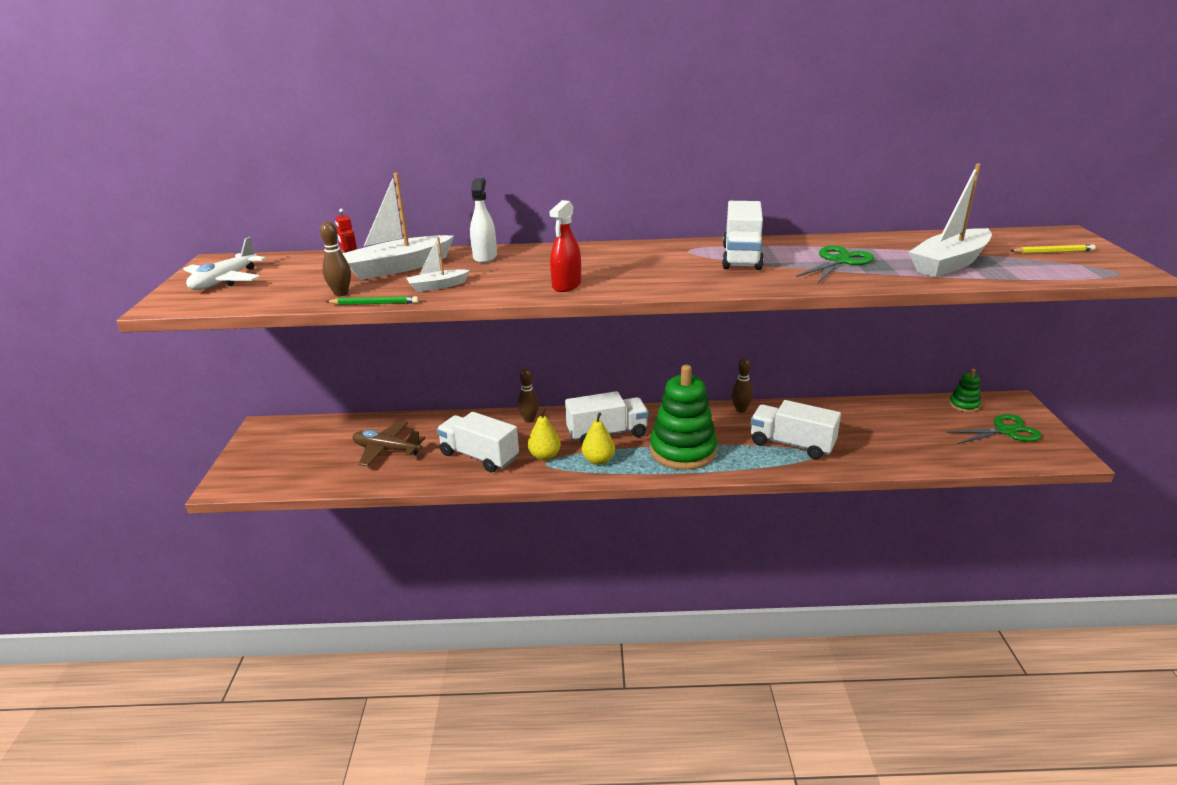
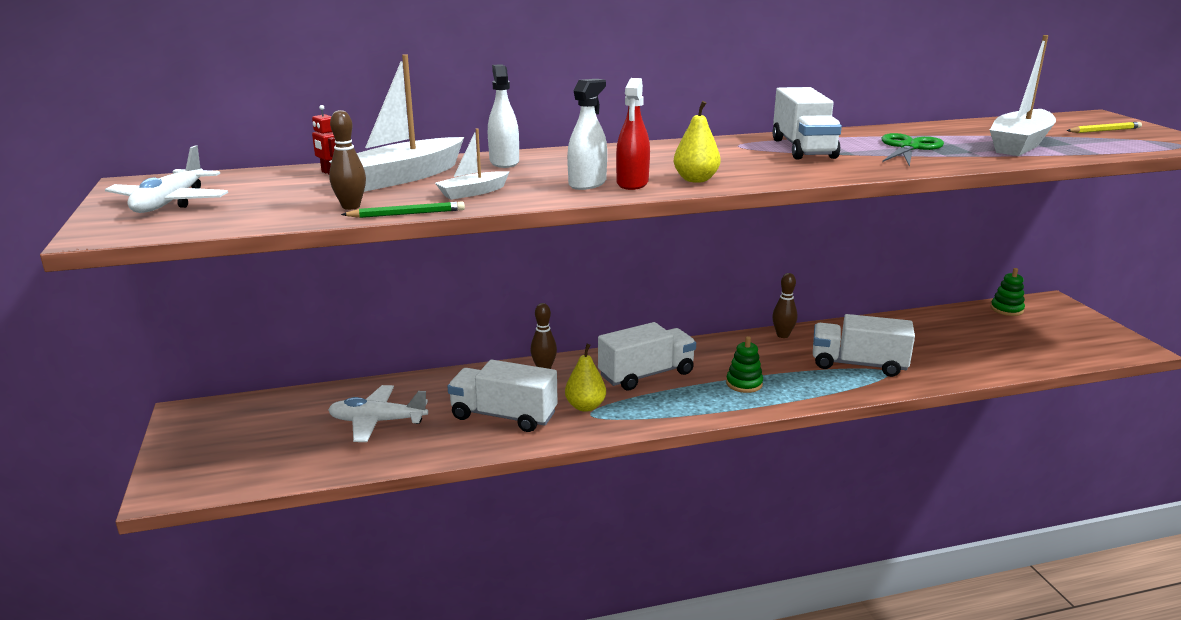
camera: 15 degrees left, 5 degrees down
(386, 450) = (377, 421): brown plane -> white plane
(531, 283) = (587, 183): none -> white spray bottle
(598, 460) = (652, 404): yellow pear -> yellow pear (695, 180)
(683, 451) = (744, 384): green stacking toy -> green stacking toy, size x0.46
(1005, 431) = (1061, 330): green scissors -> none

